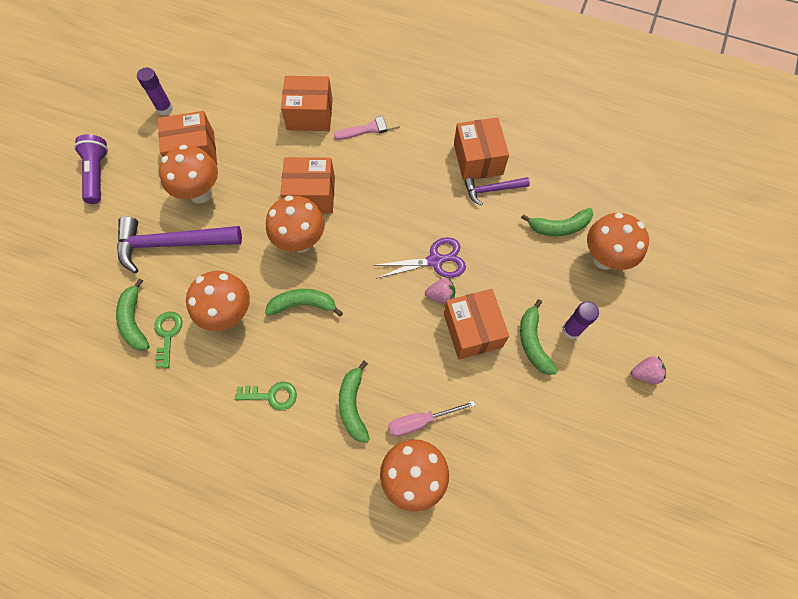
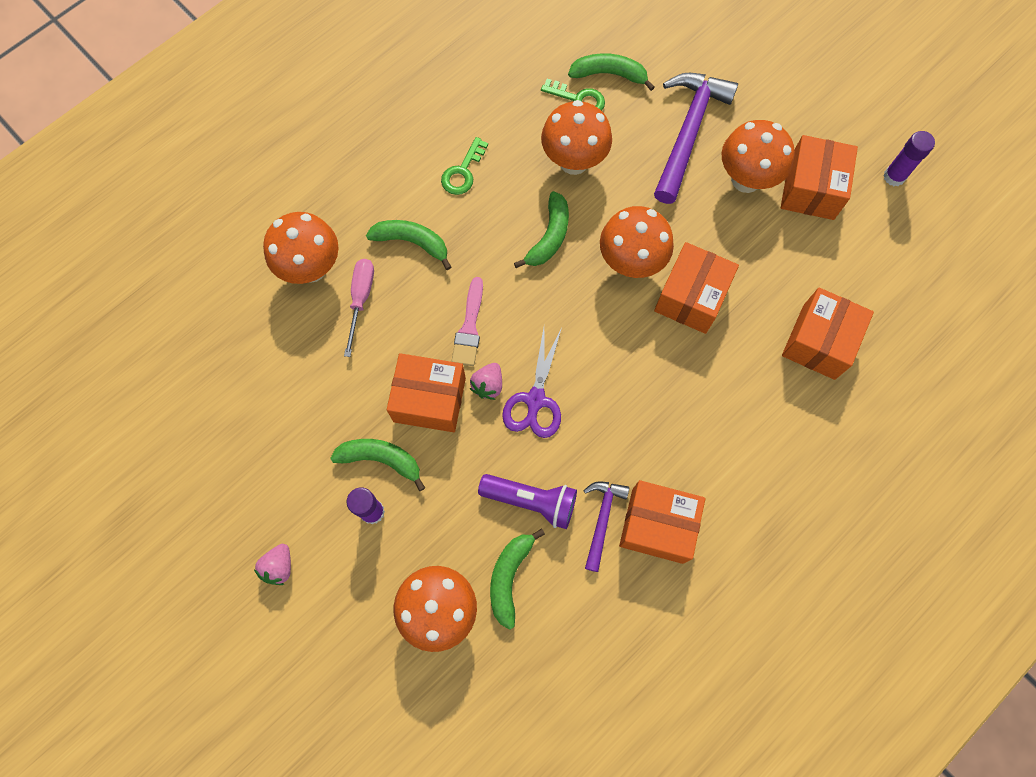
camera: 115 degrees right, 5 degrees up
(97, 174) = (818, 83): purple flashlight -> purple flashlight (531, 501)
(371, 128) = (765, 409): pink brush -> pink brush (469, 327)

